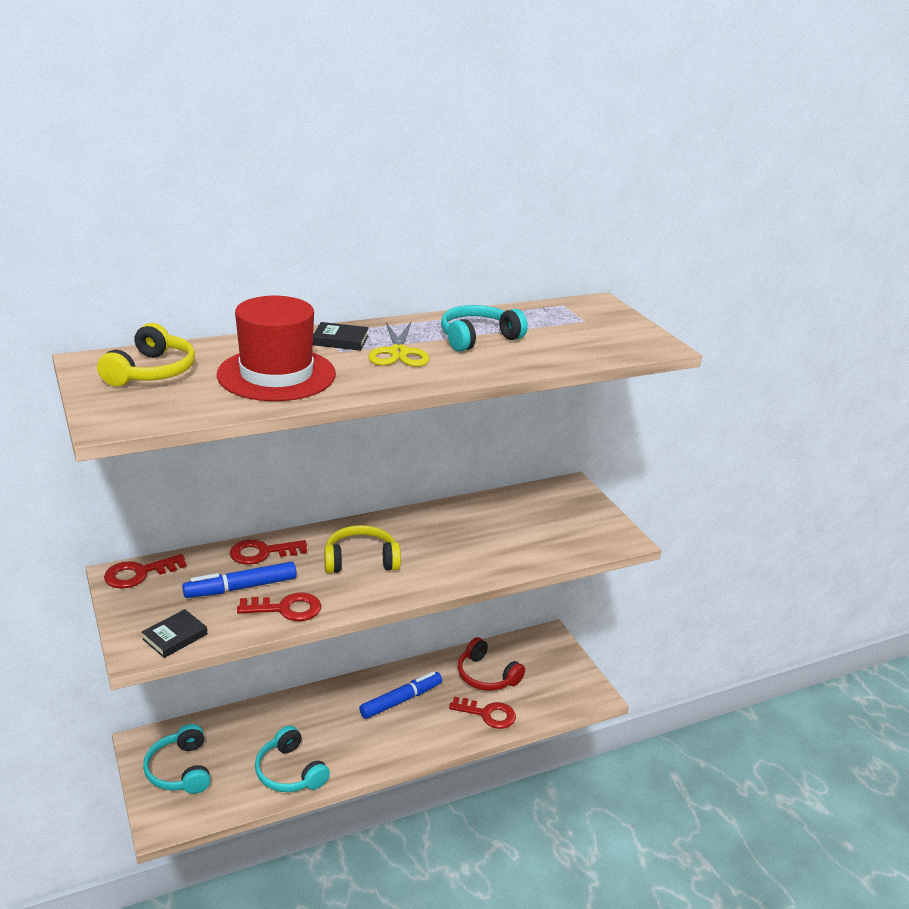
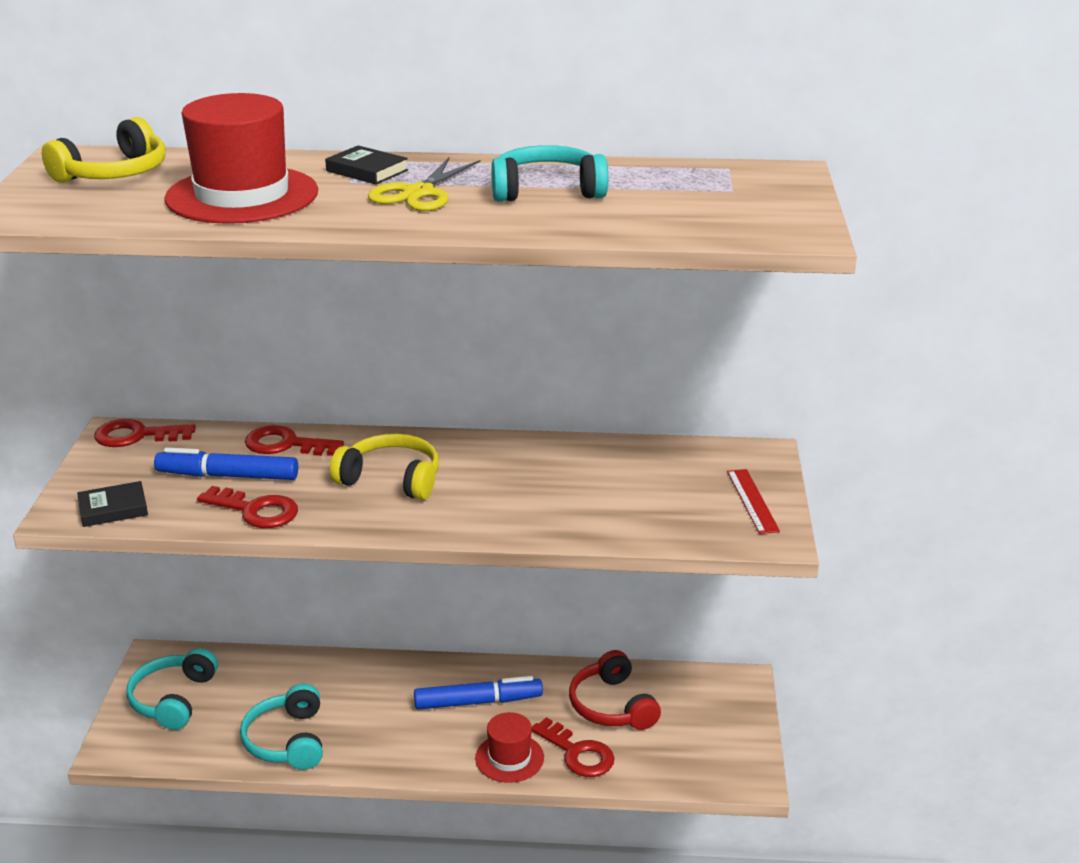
camera: 30 degrees right, 0 degrees up
(448, 732) = (509, 758): none -> red hat
(593, 518) = (752, 501): none -> red ruler

